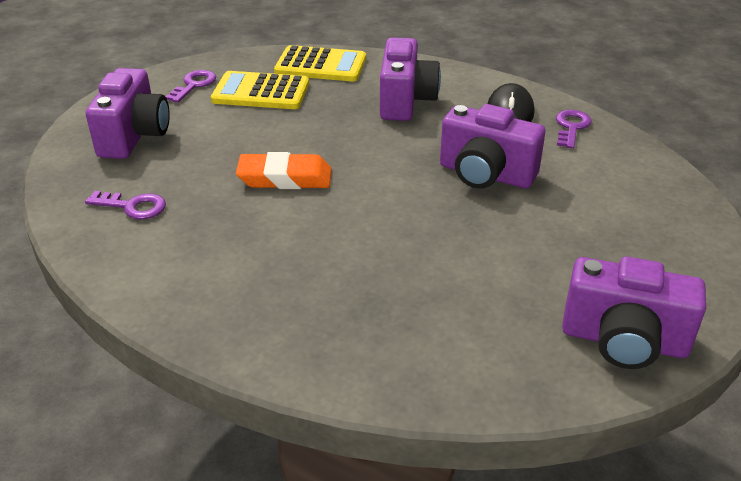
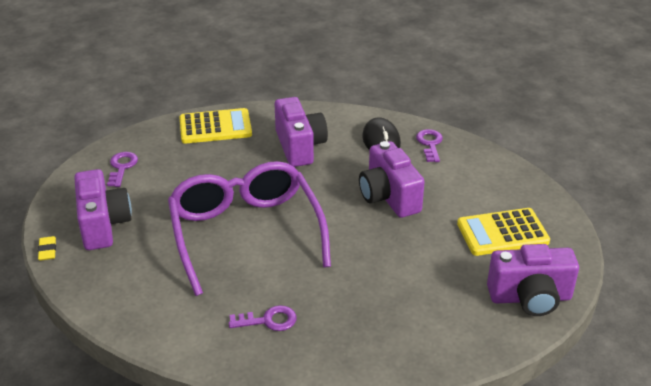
camera: 20 degrees left, 0 degrees up
(59, 149) = (47, 250): none -> yellow eraser
(133, 206) = (144, 285): purple key -> purple key (268, 320)
(261, 92) = (181, 162): yellow calculator -> yellow calculator (502, 233)
(285, 178) = (246, 234): orange eraser -> purple glasses
(485, 174) = (389, 197): purple camera -> purple camera turned 60 degrees clockwise

